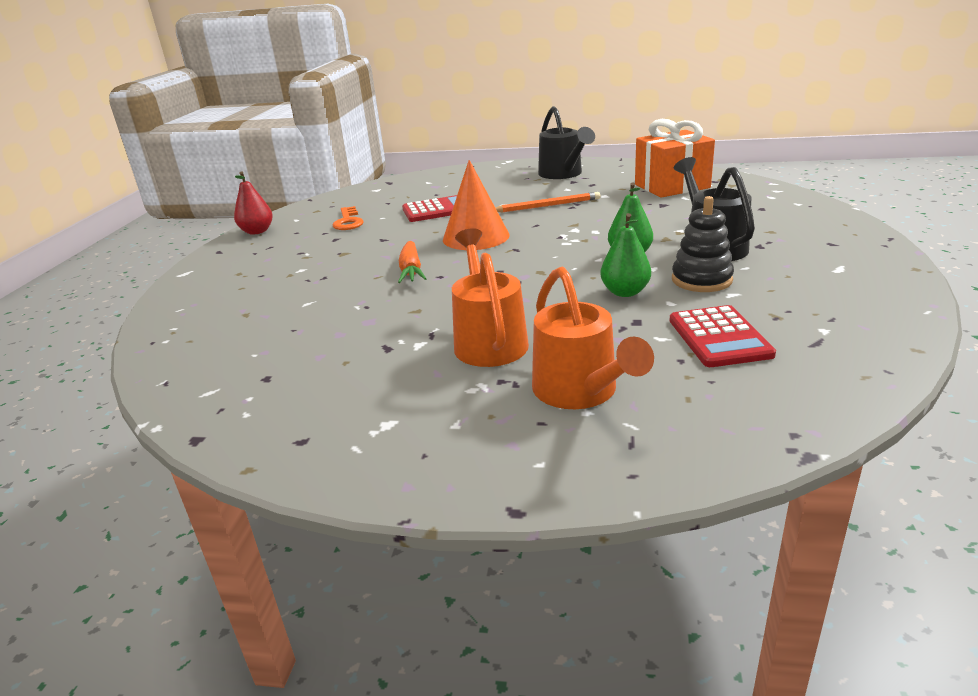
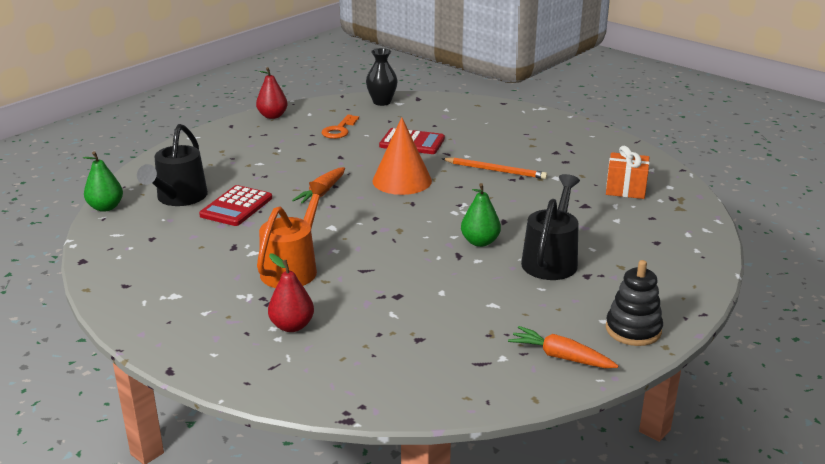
camera: 30 degrees right, 0 degrees up
(358, 193) = (382, 102): none -> black vase
(563, 174) = (560, 141): black watering can -> black watering can (178, 198)
(581, 392) = (292, 326): orange watering can -> red pear
(625, 292) = (426, 271): green pear -> green pear (106, 207)
(672, 186) = (625, 189): orange gift -> orange gift, size x0.65
(701, 280) = (492, 284): black stacking toy -> black stacking toy (633, 330)
(719, 337) = (427, 330): red calculator -> red calculator (236, 207)
(865, 308) = (560, 357): none -> orange carrot

